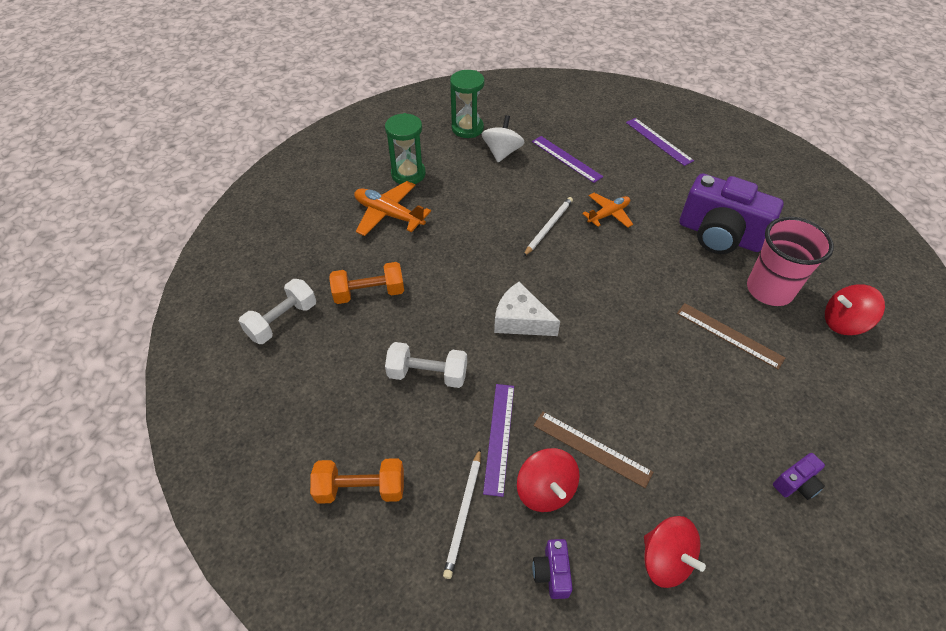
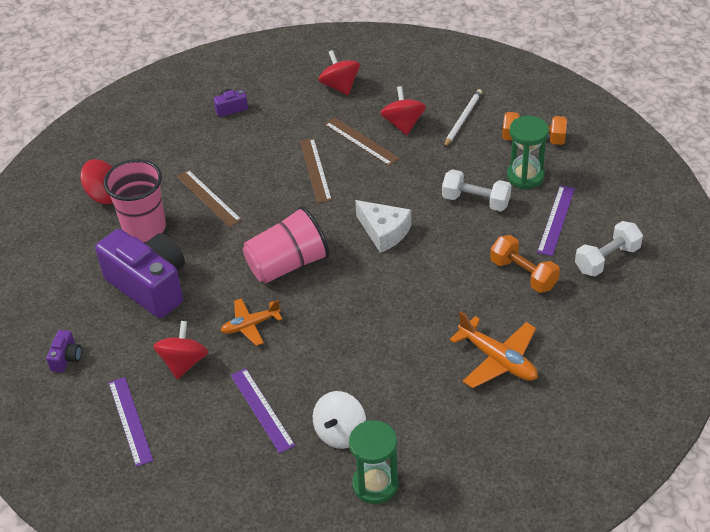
camera: 165 degrees left, 5 degrees down
(369, 293) = (523, 274): orange dumbbell -> orange dumbbell turned 45 degrees clockwise
(408, 174) = (468, 415): green hourglass -> green hourglass (525, 176)
(499, 437) = (427, 155): purple ruler -> purple ruler (556, 220)
(548, 227) = (322, 319): white pencil -> none
(552, 573) = (413, 88): purple camera -> purple camera (66, 358)
(603, 272) = (287, 264): none -> pink cup
(629, 392) = (315, 170): none -> brown ruler
(646, 181) = (184, 362): none -> red spinning top

